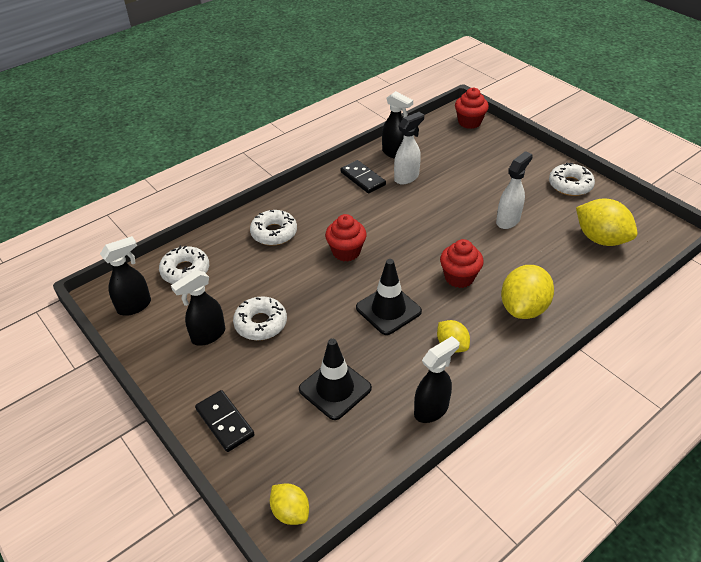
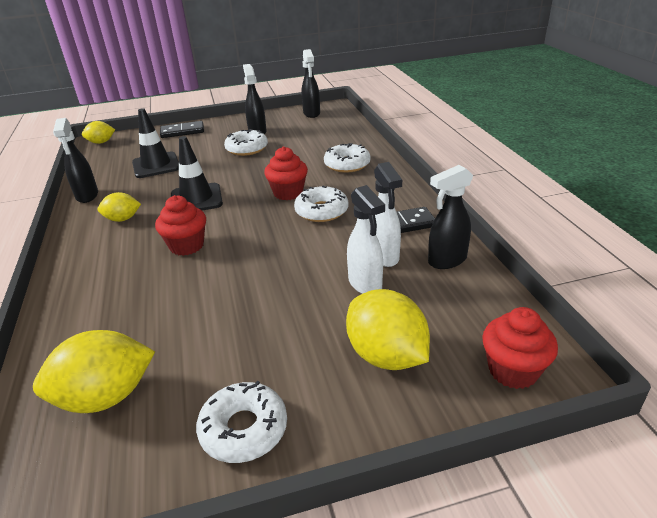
camera: 115 degrees right, 10 degrees down
(185, 271) = (332, 129): white donut -> white donut (321, 211)
(508, 220) = (231, 315): white spray bottle -> white spray bottle (365, 284)
(523, 308) = (102, 273): yellow lemon -> yellow lemon (386, 356)

